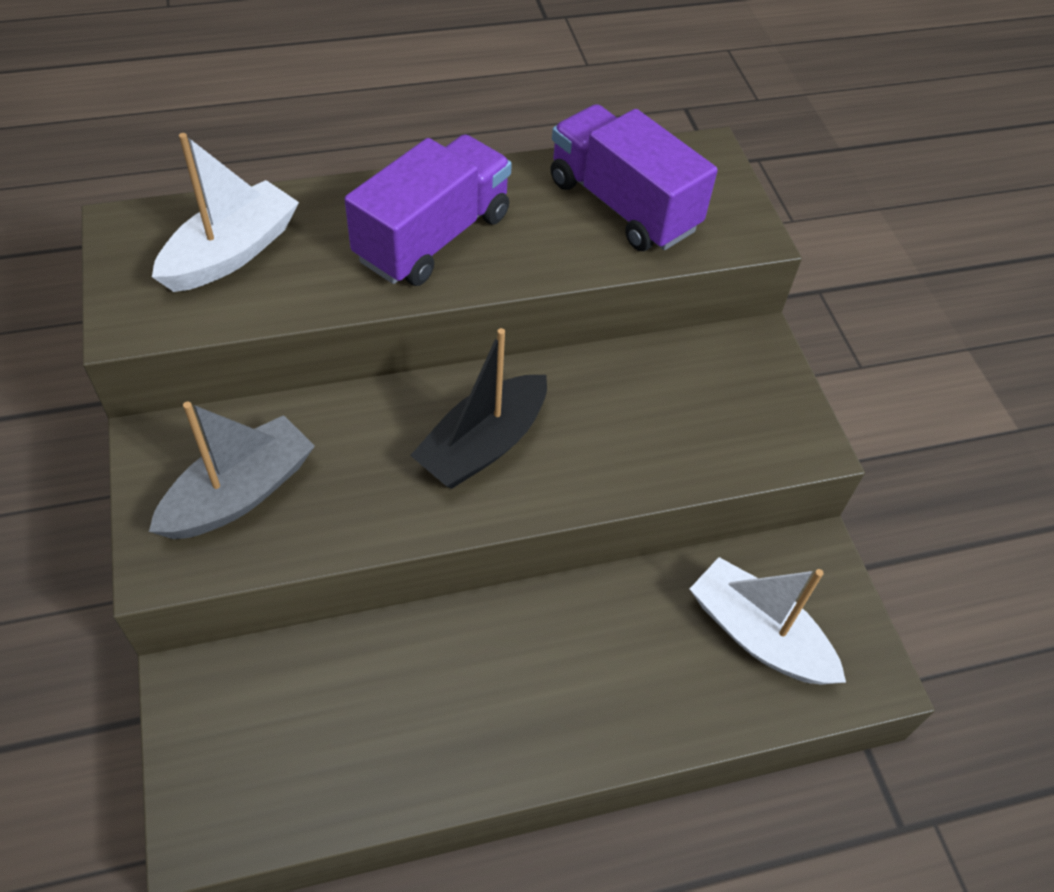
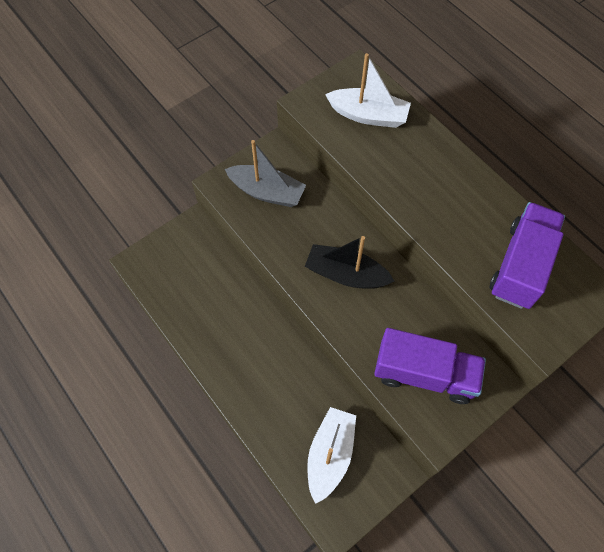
camera: 70 degrees right, 10 degrees up
(433, 237) = (433, 188): purple truck -> purple truck (424, 374)

